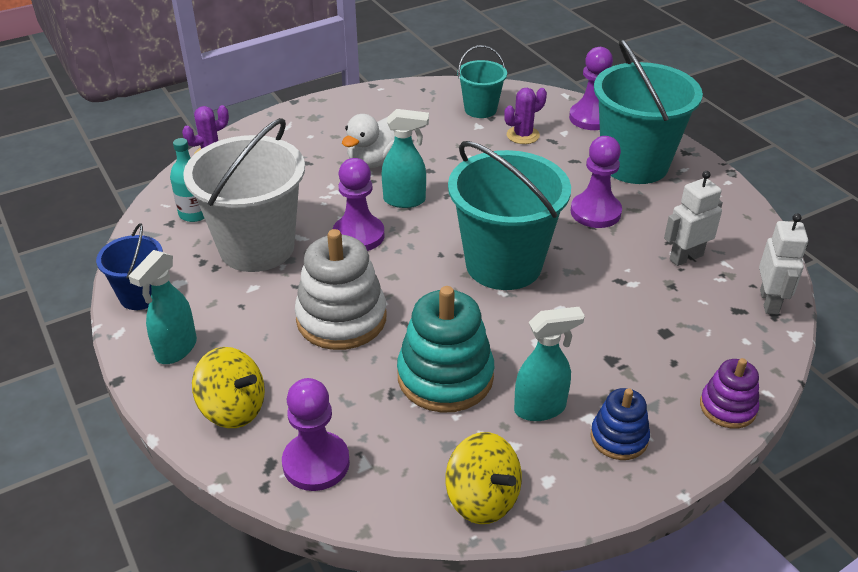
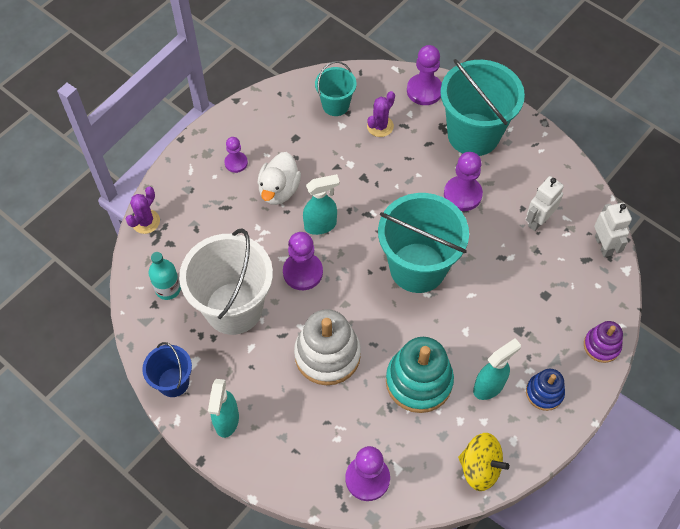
camera: 20 degrees left, 20 degrees up
(233, 408) = (292, 456): yellow spinning top -> none
(341, 130) = (236, 163): none -> purple pawn

